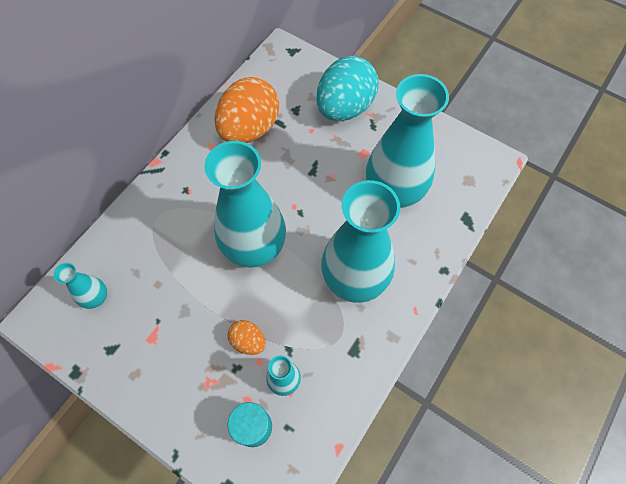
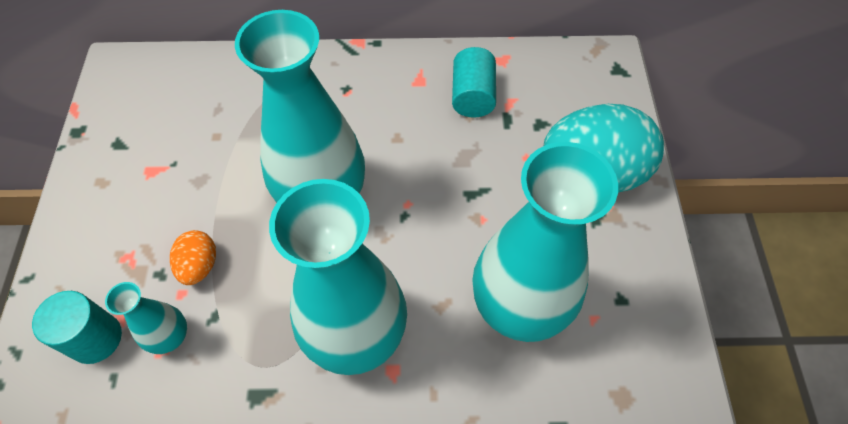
camera: 55 degrees right, 5 degrees down
(96, 298) = (168, 95): turquoise vase -> none
(249, 129) = (472, 96): orange egg -> turquoise cylinder

